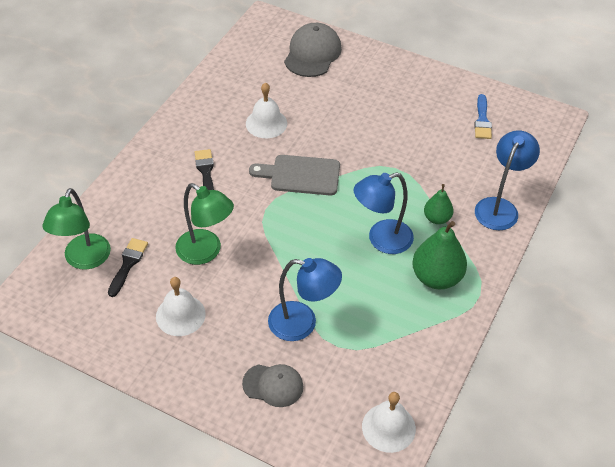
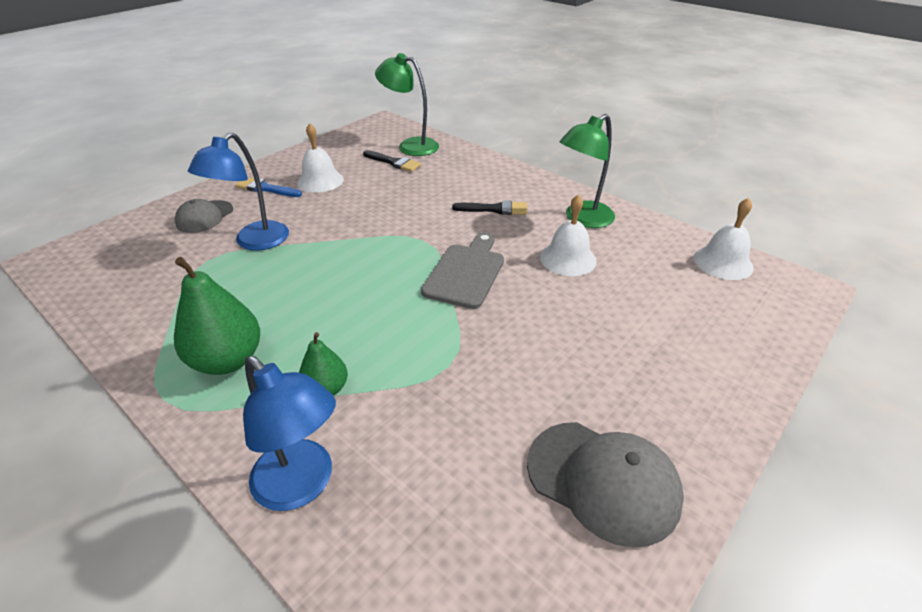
camera: 105 degrees right, 10 degrees down
(206, 252) = (383, 199): green lamp -> green lamp (582, 219)
(312, 53) = (727, 324): grey cap -> grey cap (603, 480)
(381, 240) = (323, 321): blue lamp -> none
(388, 427) = (87, 275): white bell -> white bell (723, 262)
(482, 120) = (537, 536): blue brush -> blue brush (265, 188)

